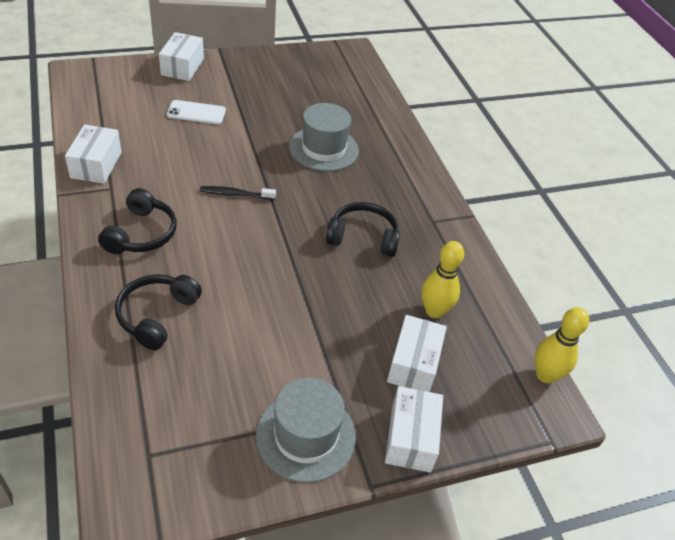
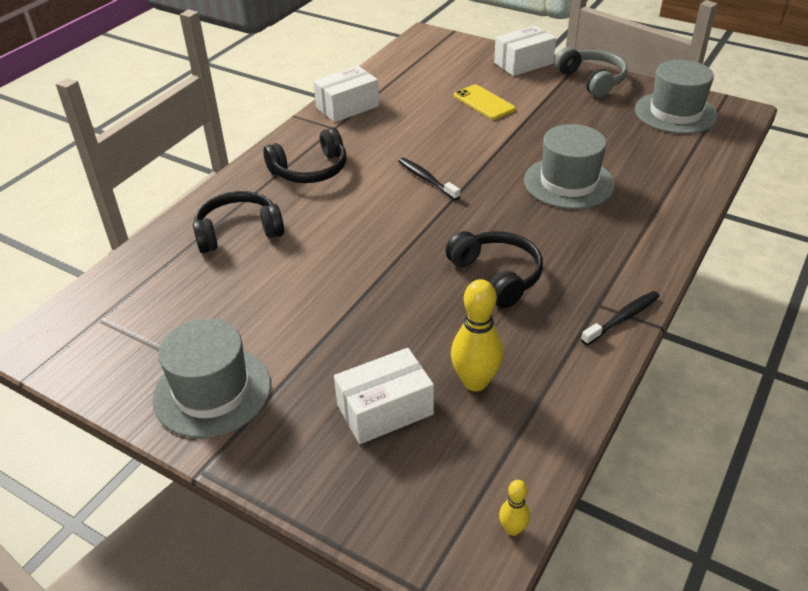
camera: 55 degrees right, 5 degrees down
(196, 113) = (484, 102): white phone -> yellow phone
(245, 62) = (592, 80): none -> grey headphones
(322, 66) = (675, 113): none -> grey hat
(411, 438) = (289, 465): white box -> none
(452, 222) = (622, 318): none -> black toothbrush
(545, 375) = (512, 529): yellow bowling pin -> yellow bowling pin, size x0.51

